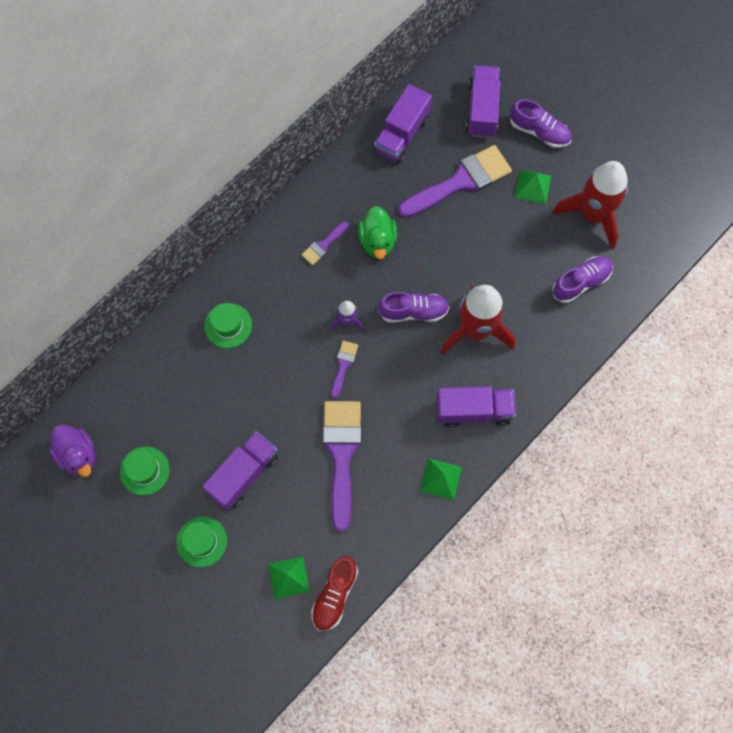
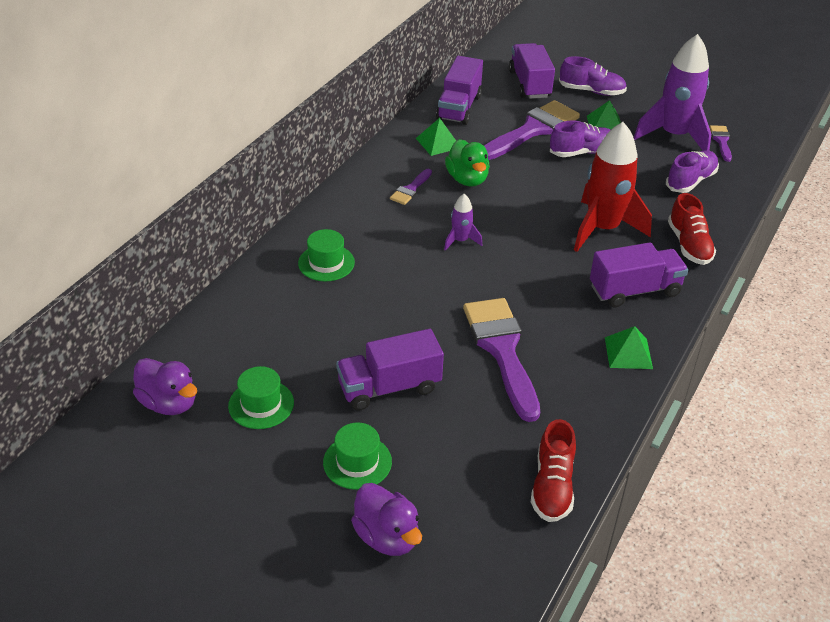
camera: 15 degrees left, 30 degrees down
(205, 612) = (387, 537): none -> purple duck
(243, 474) = (389, 387): purple truck -> purple truck turned 135 degrees counterclockwise
(288, 577) = (485, 478): green pyramid -> green pyramid (438, 143)
(343, 365) = (471, 276): purple brush -> purple brush (721, 141)
(413, 312) = (529, 224): purple shoe -> purple shoe (582, 152)
(543, 366) = (689, 245): none -> red shoe
(592, 215) = (674, 136): red rocket -> purple rocket

